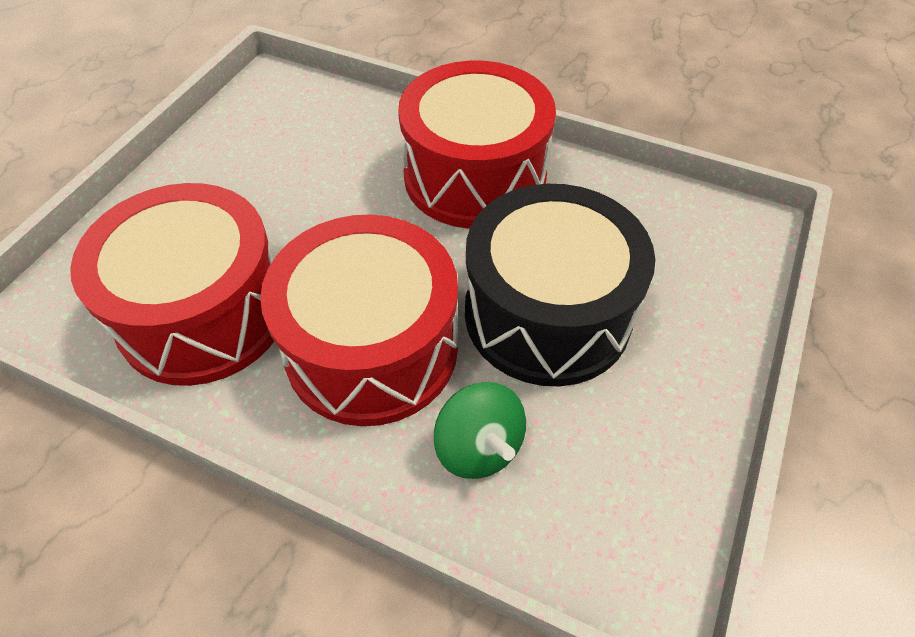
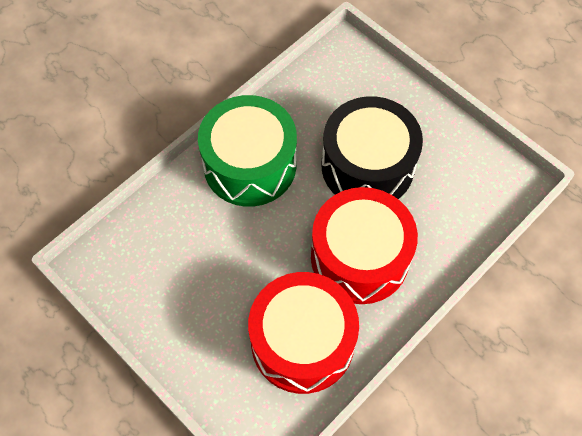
camera: 70 degrees left, 10 degrees up
(475, 176) = (250, 165): red drum -> green drum
(479, 447) = (435, 225): green spinning top -> none

